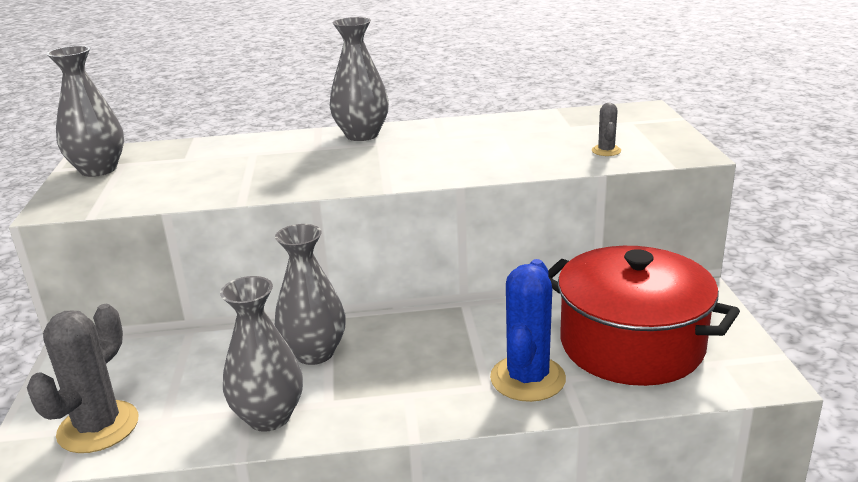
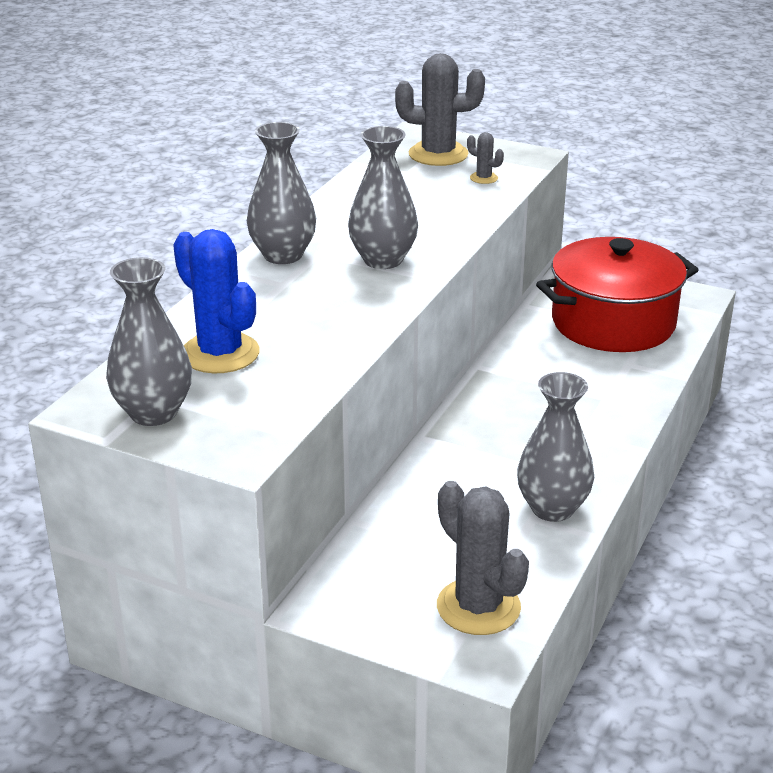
camera: 60 degrees left, 5 degrees up
(314, 353) = (475, 460): grey vase -> grey vase (383, 260)
(527, 378) = (614, 378): blue cactus -> blue cactus (220, 353)
(621, 125) = (438, 154): none -> grey cactus

